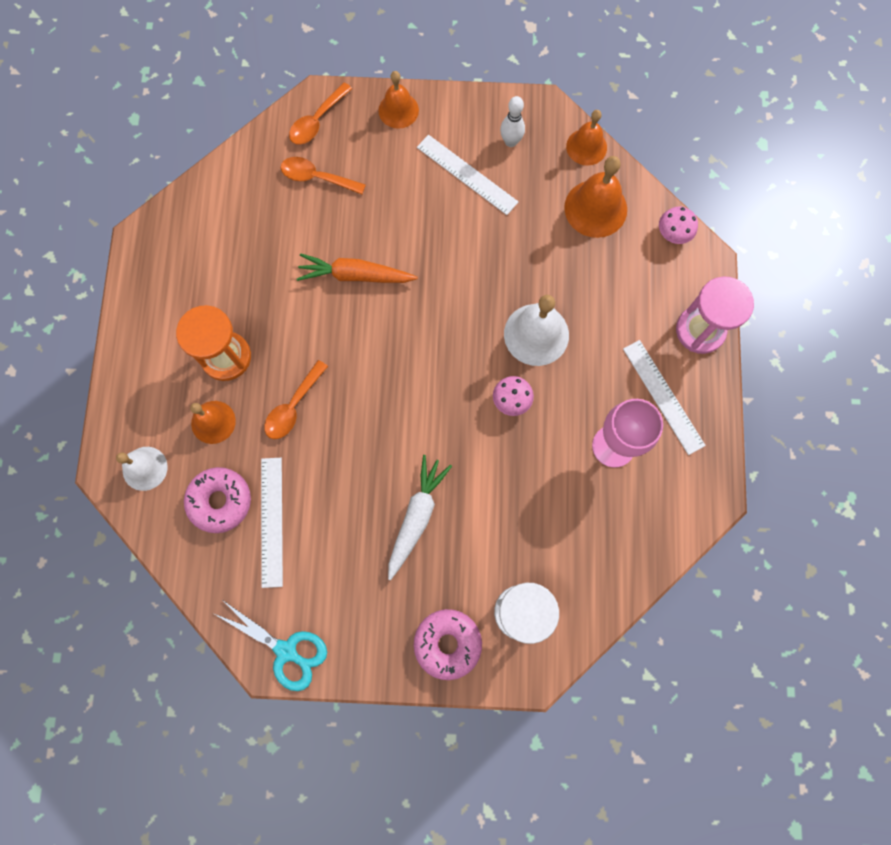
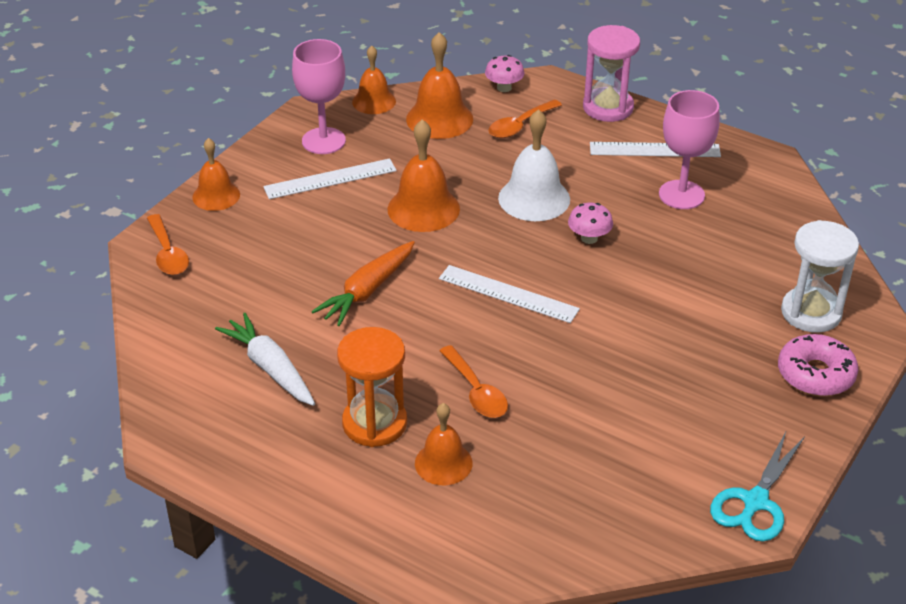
camera: 60 degrees left, 35 degrees down
(145, 468) = (454, 545): white bell -> none
(220, 501) = (543, 492): pink donut -> none
(272, 521) = (596, 458): white ruler -> white ruler (508, 294)
(286, 651) = (755, 502): turquoise scissors -> turquoise scissors turned 150 degrees clockwise
(317, 177) = (231, 277): orange spoon -> orange spoon (519, 126)
(416, 517) = (666, 346): white carrot -> white carrot (270, 368)
(472, 260) = (423, 209): none -> orange bell
(510, 142) = (323, 141): white bowling pin -> pink goblet

